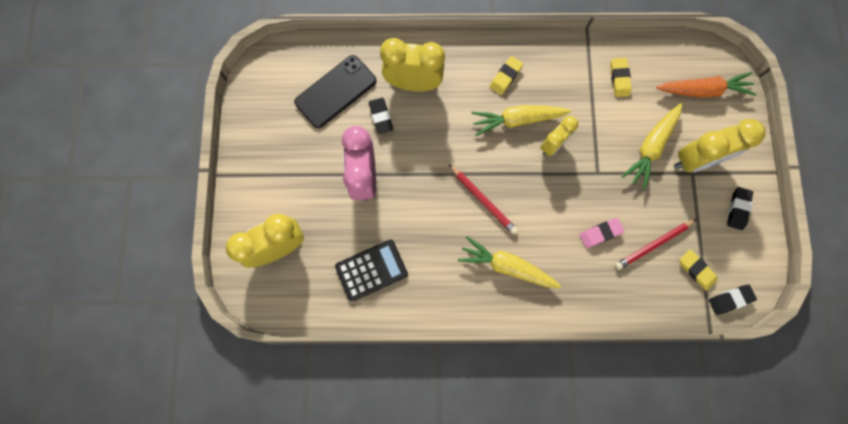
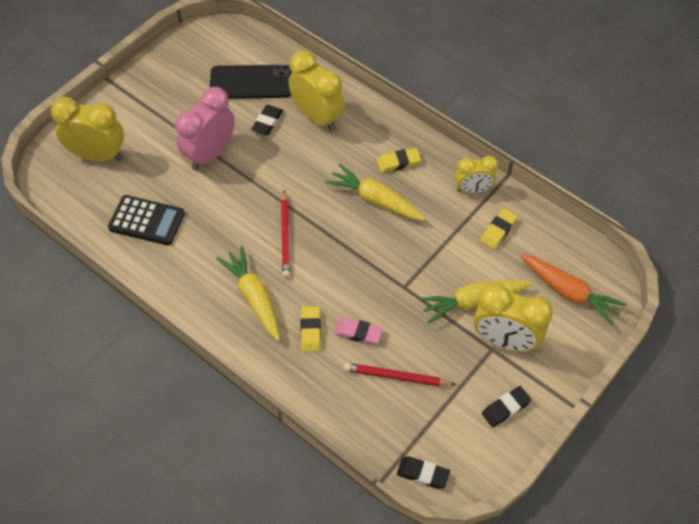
camera: 40 degrees right, 20 degrees down
(552, 145) = (386, 238): yellow clock -> yellow clock (473, 190)
(696, 270) = (415, 426): yellow eraser -> yellow eraser (311, 331)

